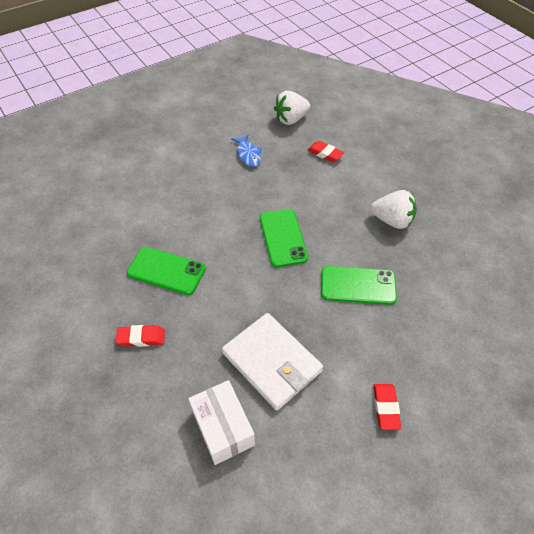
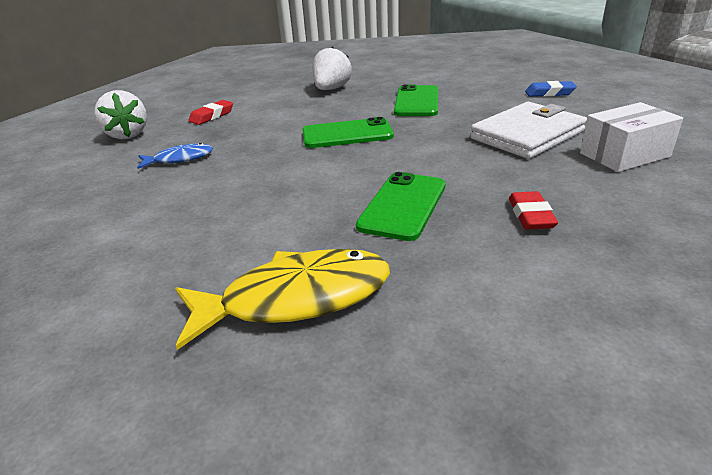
camera: 85 degrees left, 20 degrees down
(89, 229) = (295, 299): none -> yellow fish
(386, 407) = (549, 93): red eraser -> blue eraser

